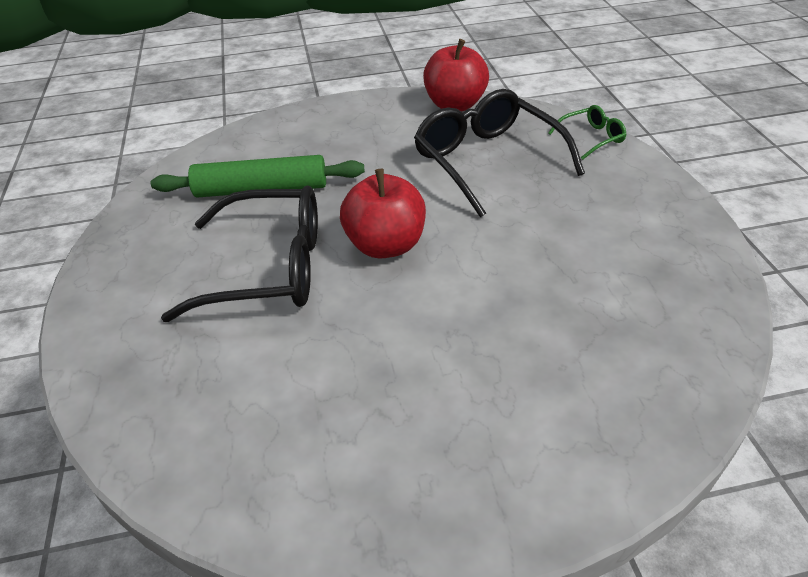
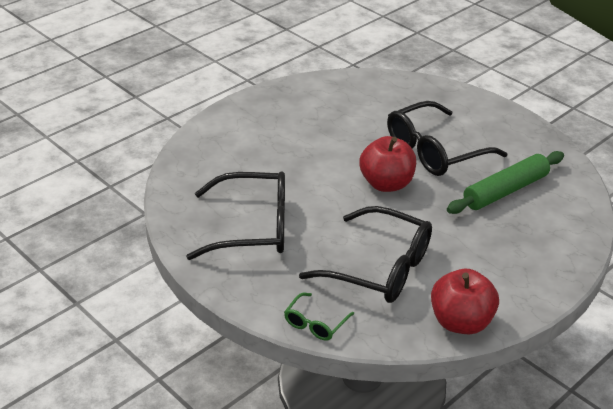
camera: 145 degrees right, 5 degrees down
(609, 248) = (253, 227): none -> black glasses

